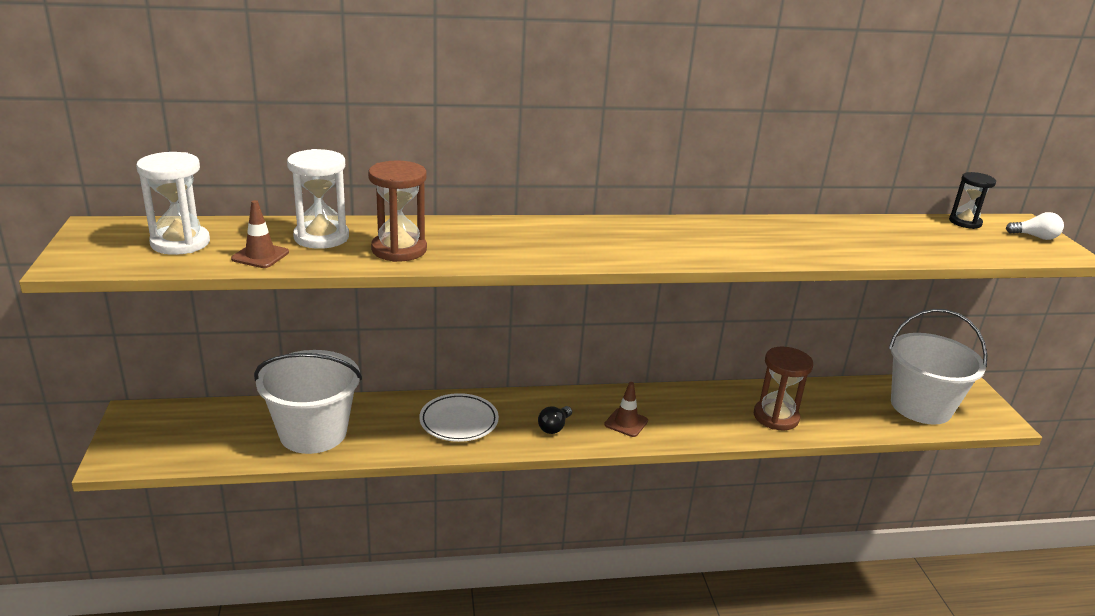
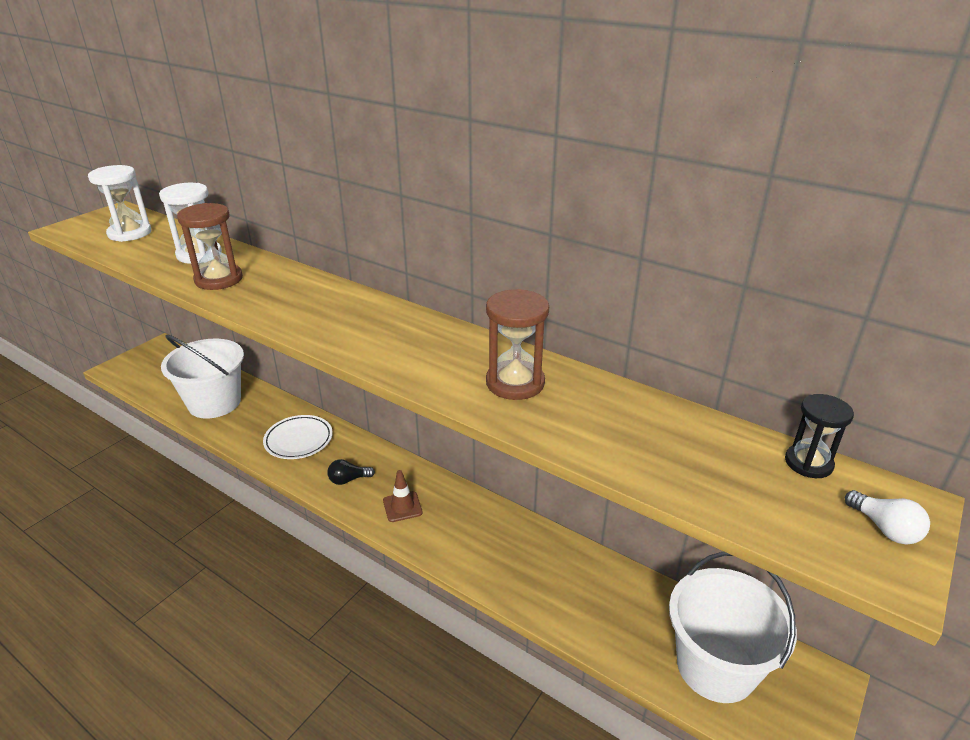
camera: 45 degrees right, 5 degrees up
(260, 256) = (144, 255): brown traffic cone -> none
(776, 417) = (535, 578): brown hourglass -> brown hourglass (515, 383)

